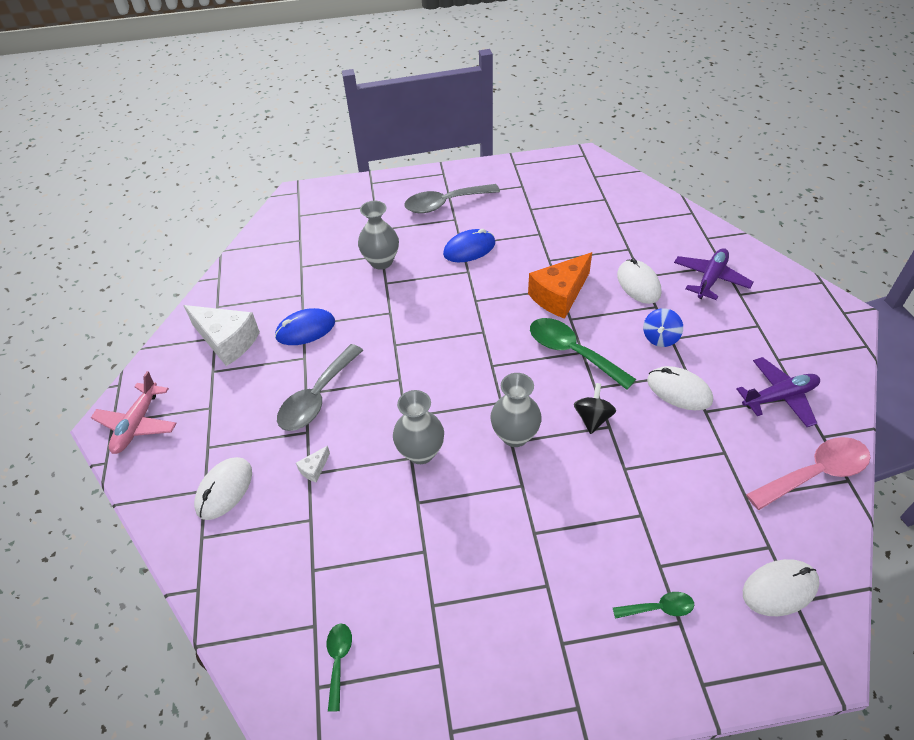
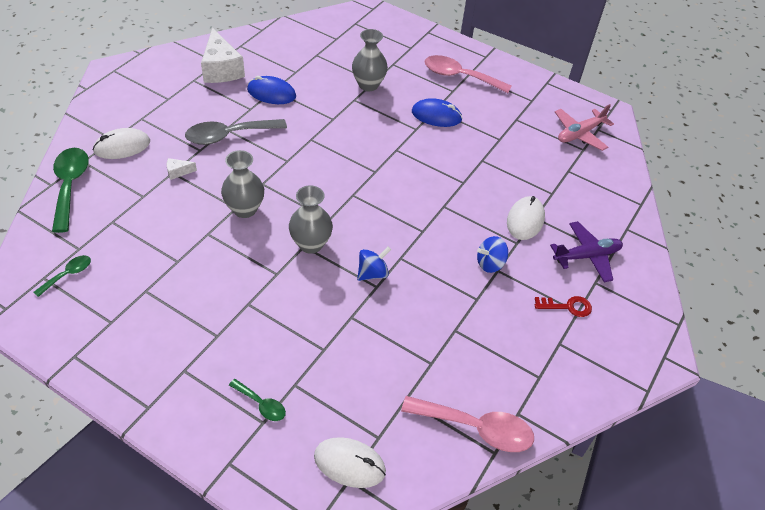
camera: 35 degrees right, 0 degrees up
(137, 424) = (123, 80): pink plane -> pink plane (580, 134)
(445, 204) = (459, 76): grey spoon -> pink spoon
(559, 295) = (457, 187): orange cheese -> none
(572, 352) = (415, 226): green spoon -> green spoon (70, 186)
(592, 418) = (372, 273): black spinning top -> blue spinning top
(679, 390) = (455, 304): white mouse -> none
(747, 327) = (567, 306): none -> red key
(779, 397) = (523, 365): purple plane -> none

